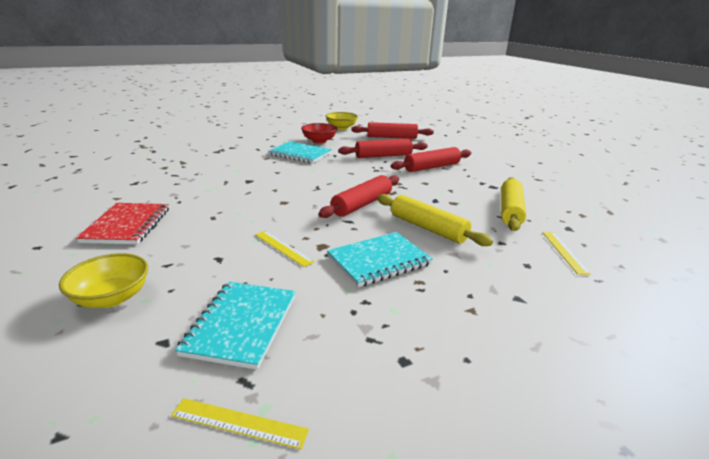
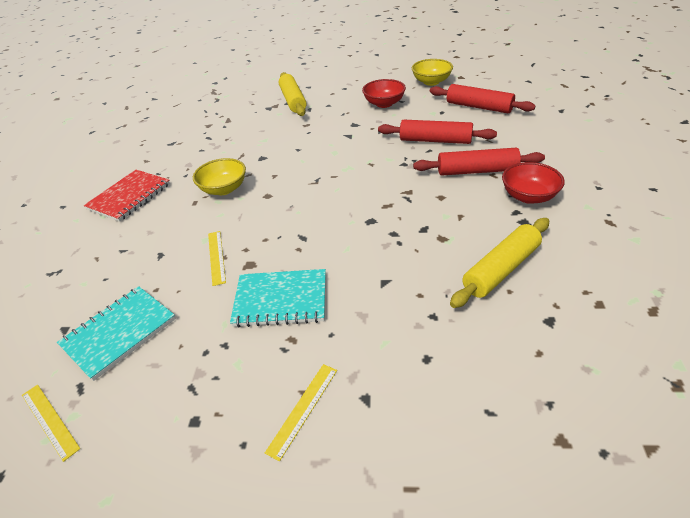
camera: 35 degrees right, 15 degrees up
(112, 298) = (67, 274): yellow bowl -> yellow bowl (224, 189)
(300, 154) = (344, 124): turquoise notebook -> none
(362, 204) = (337, 216): red rolling pin -> none
(428, 228) = (372, 270): yellow rolling pin -> yellow rolling pin (293, 100)
(479, 174) = (528, 196): none -> red bowl
(564, 252) = (496, 356): yellow ruler -> yellow ruler (303, 409)

